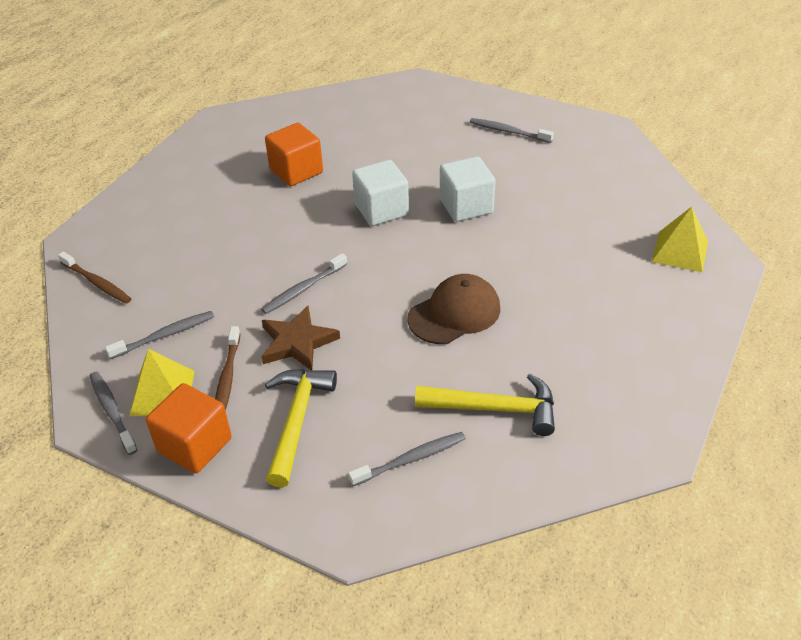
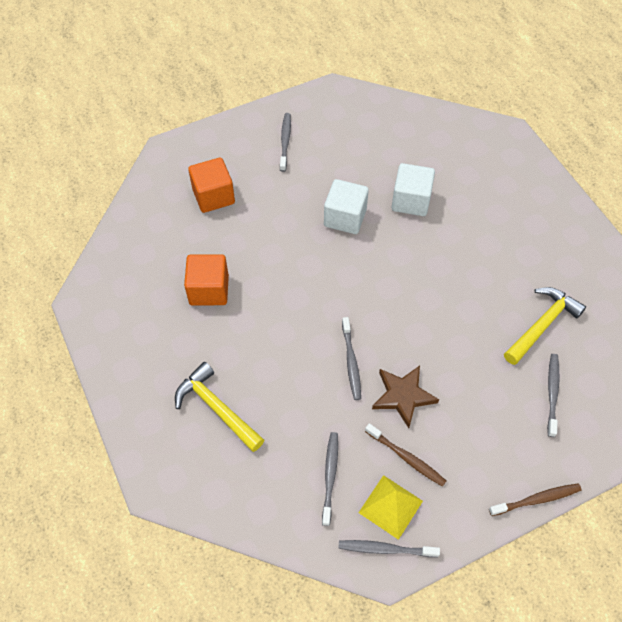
camera: 55 degrees left, 15 degrees up
(97, 283) = (228, 495): brown toothbrush -> brown toothbrush (536, 499)
(195, 445) = (456, 510): orange cube -> orange cube (213, 196)
(297, 421) = (477, 437): yellow hammer -> yellow hammer (217, 408)
(381, 210) = (305, 266): white cube -> white cube (411, 201)
(454, 313) = (445, 292): brown cap -> none
(508, 131) = (285, 141): grey toothbrush -> grey toothbrush turned 120 degrees clockwise
(680, 251) = (482, 146): yellow pyramid -> none

